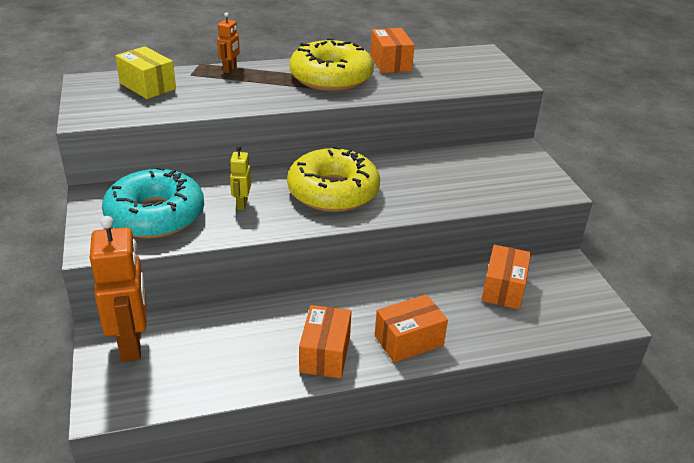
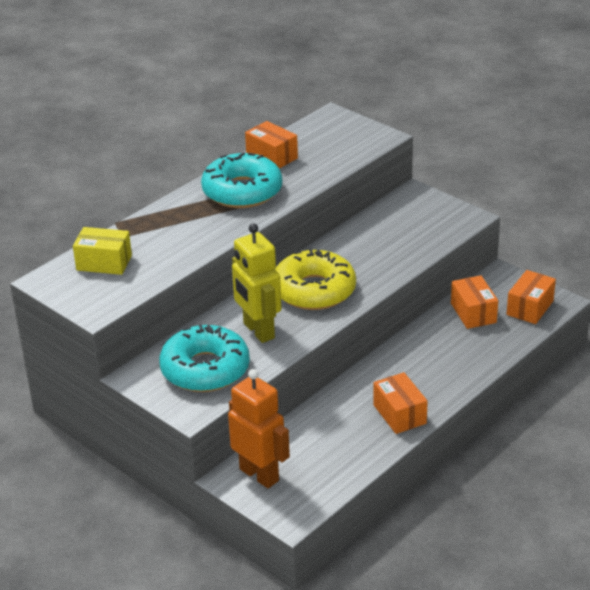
camera: 30 degrees left, 0 degrees up
(230, 69) = (149, 218): orange robot -> none
(241, 204) = (258, 331): yellow robot -> yellow robot, size x2.10
(331, 78) = (242, 191): yellow donut -> turquoise donut
(408, 340) = (445, 379): orange box -> orange box (530, 308)

